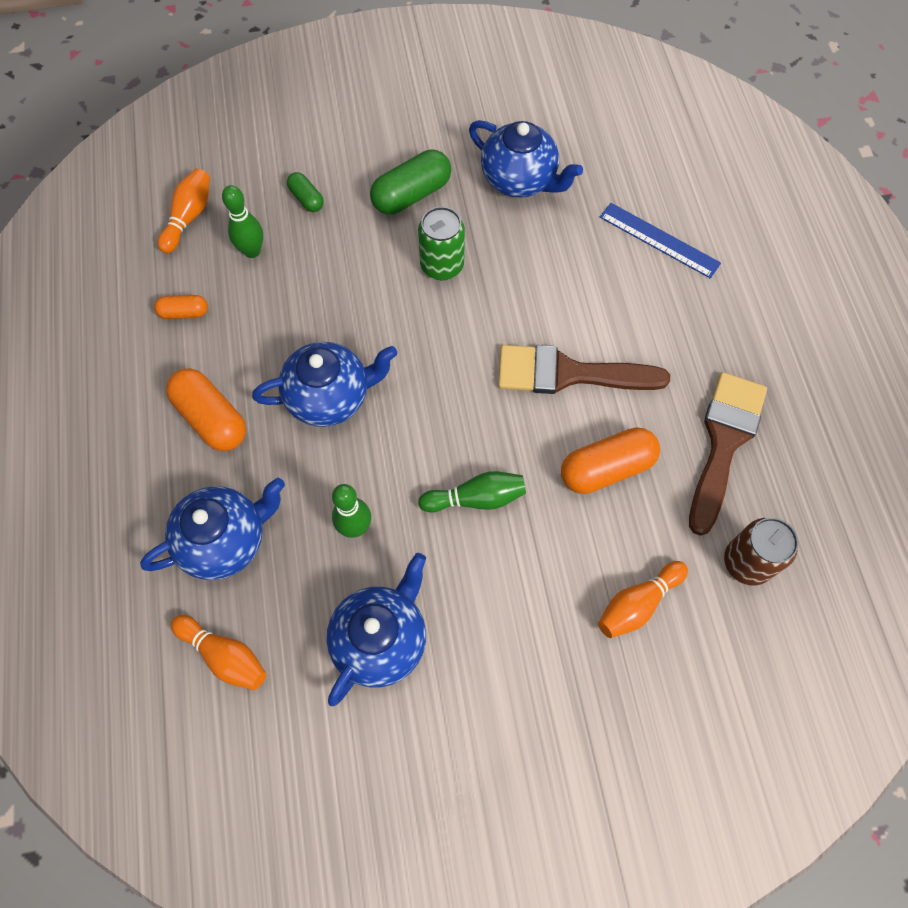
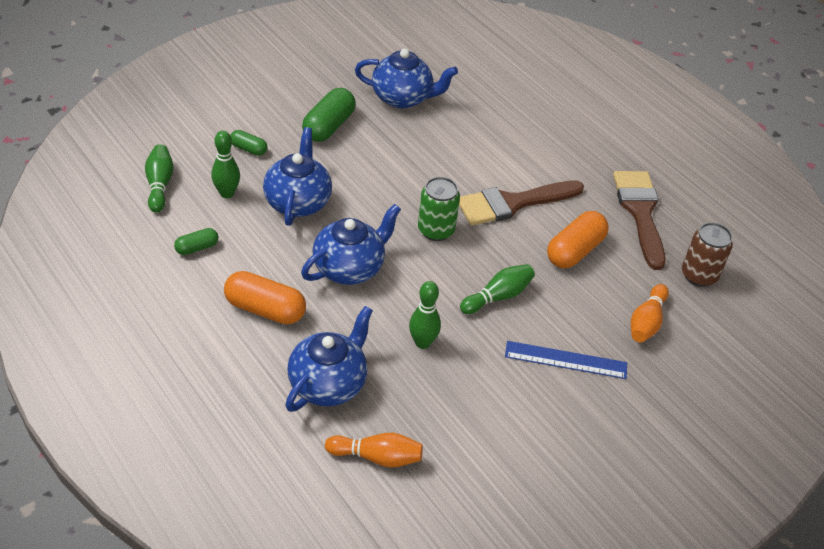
camera: 30 degrees left, 20 degrees down
(184, 312) = (197, 248): orange capsule -> green capsule
(189, 217) = (159, 185): orange bowling pin -> green bowling pin
(381, 639) = (487, 404): blue teapot -> blue teapot (298, 202)
(442, 265) = (380, 164): green can -> green can (436, 230)
(659, 240) = (522, 109): blue ruler -> blue ruler (566, 360)

